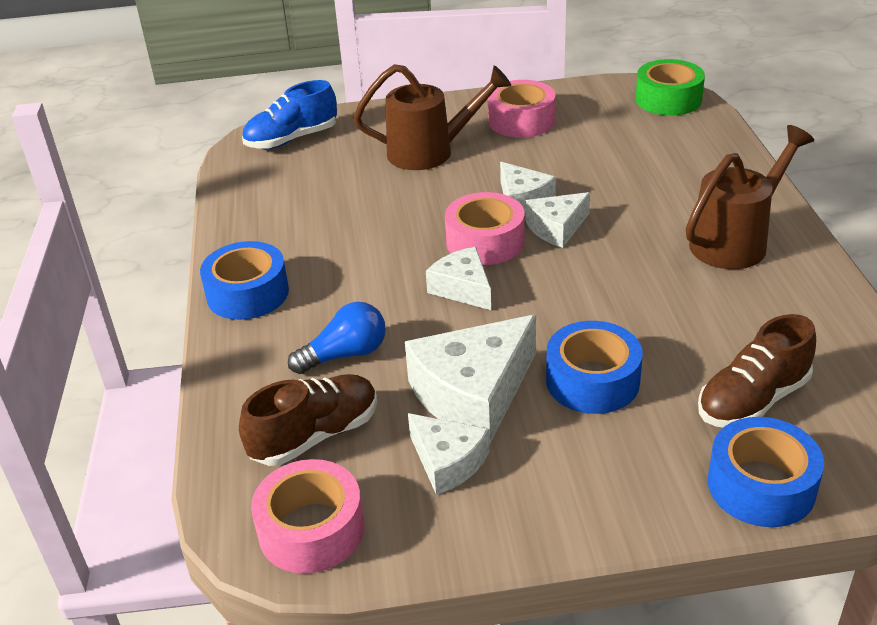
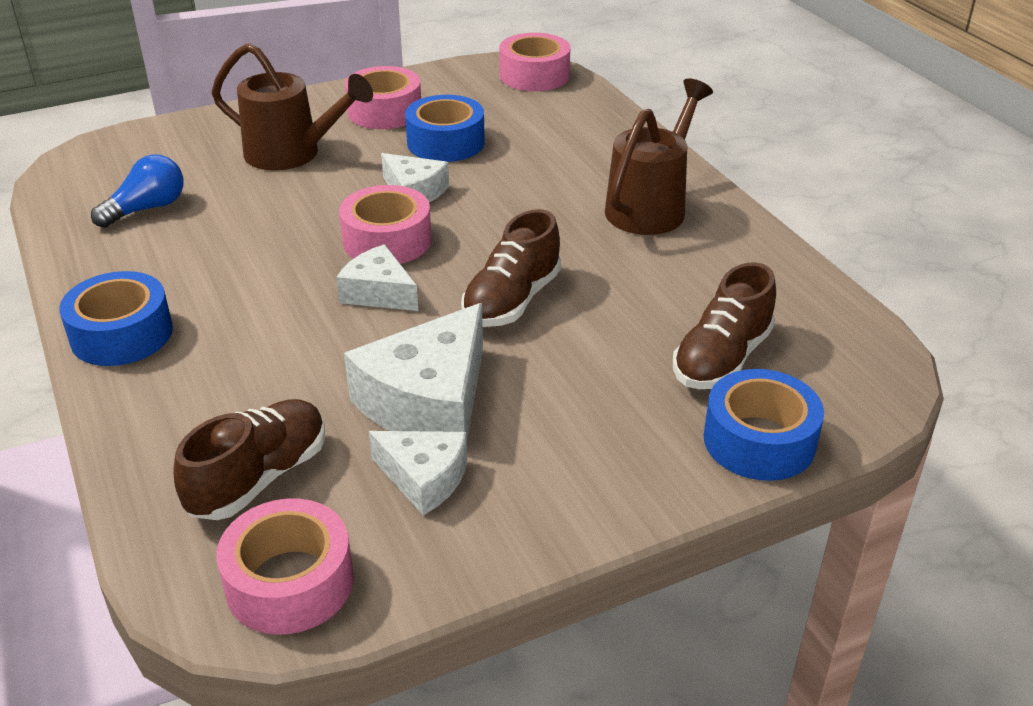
camera: 20 degrees left, 0 degrees up
(292, 139) = (120, 158): blue shoe -> none
(345, 355) = (265, 383): blue light bulb -> blue light bulb (147, 209)
(430, 152) = (292, 154): brown watering can -> brown watering can turned 45 degrees clockwise
(556, 228) = (461, 217): white cheese -> none
(576, 313) = (512, 300): none -> brown shoe
(592, 381) = (553, 366): blue tape -> blue tape (445, 142)
(668, 99) = (534, 75): green tape -> pink tape

